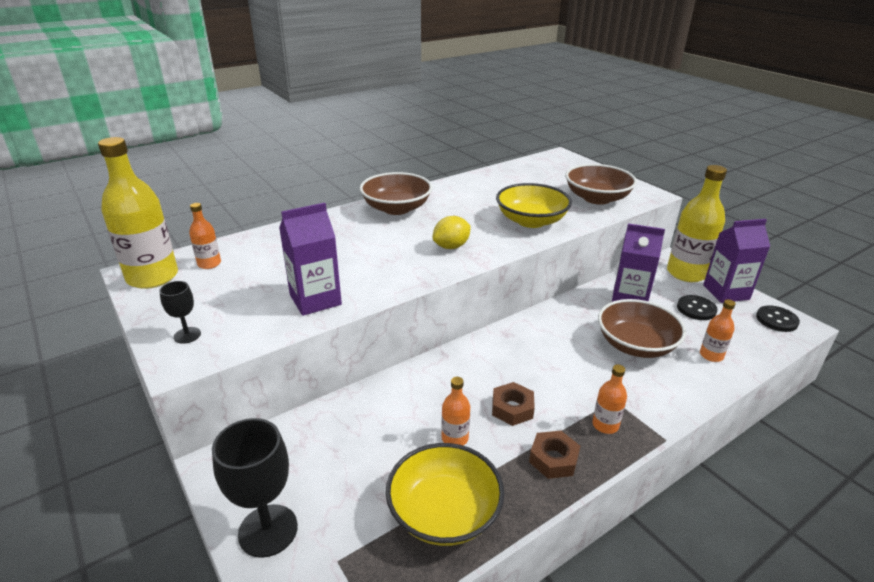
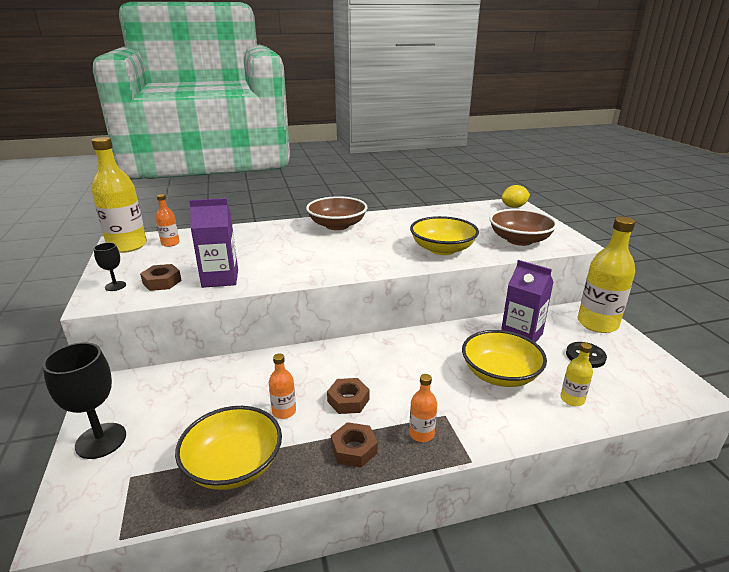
camera: 20 degrees right, 5 degrees down
(245, 318) = (162, 282): none -> brown nut
(451, 246) = (356, 258): yellow lemon -> yellow lemon (513, 207)
(635, 345) = (500, 374): brown bowl -> yellow bowl
(711, 355) = (572, 399): orange bottle -> yellow bottle
(726, 292) = (629, 347): purple carton -> none
(776, 320) = (669, 382): black button -> none

